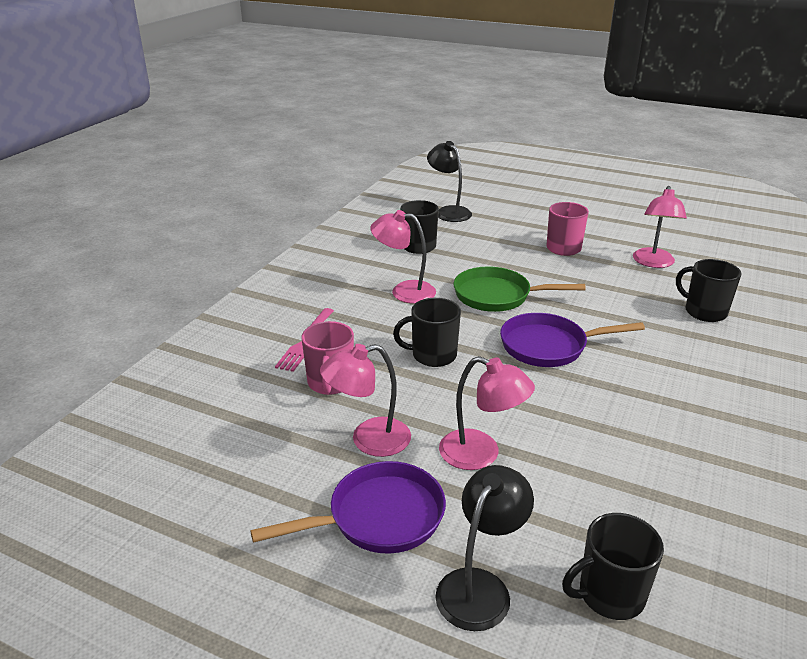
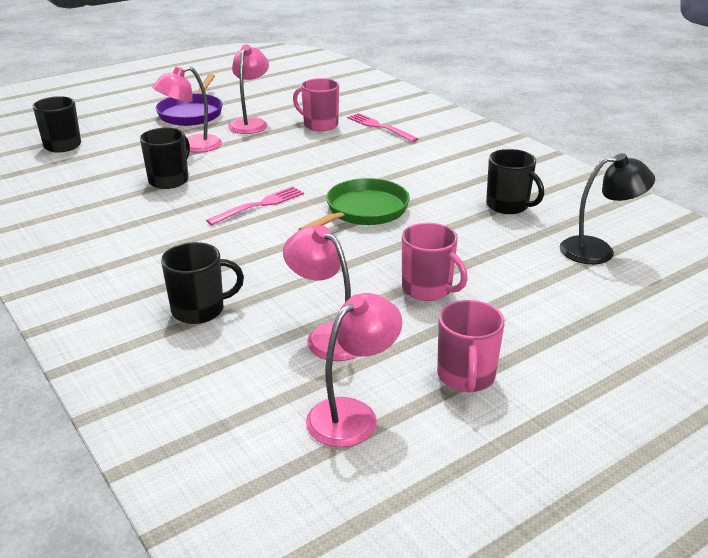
camera: 120 degrees right, 0 degrees up
(404, 291) = (417, 175): pink lamp -> pink lamp (352, 414)
(432, 355) = (308, 160): black mug -> black mug (169, 180)
(480, 586) = (118, 122): black lamp -> none
(549, 346) = (260, 205): purple pan -> pink fork
(622, 222) = (466, 377): none -> pink mug

